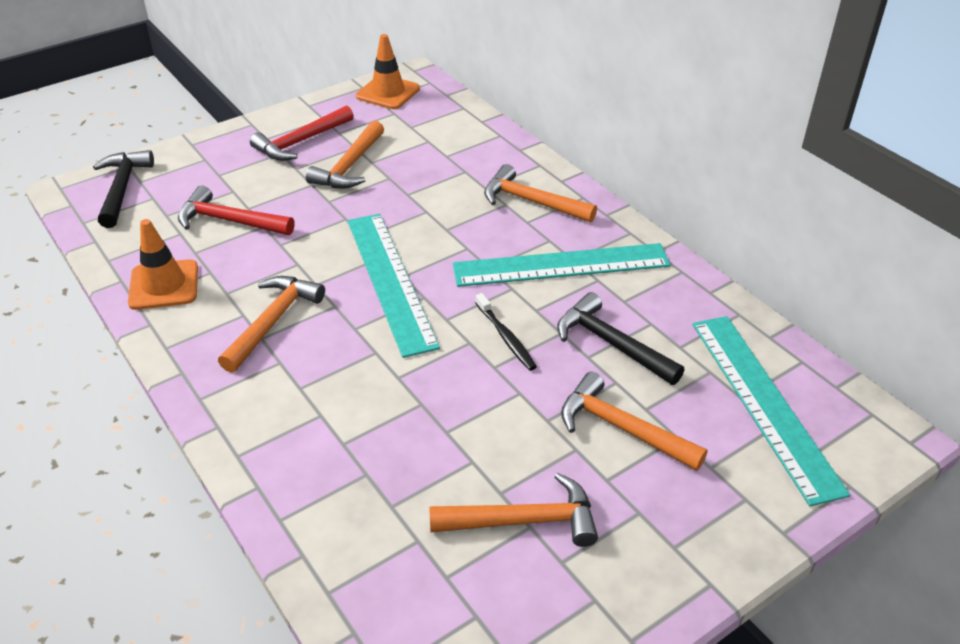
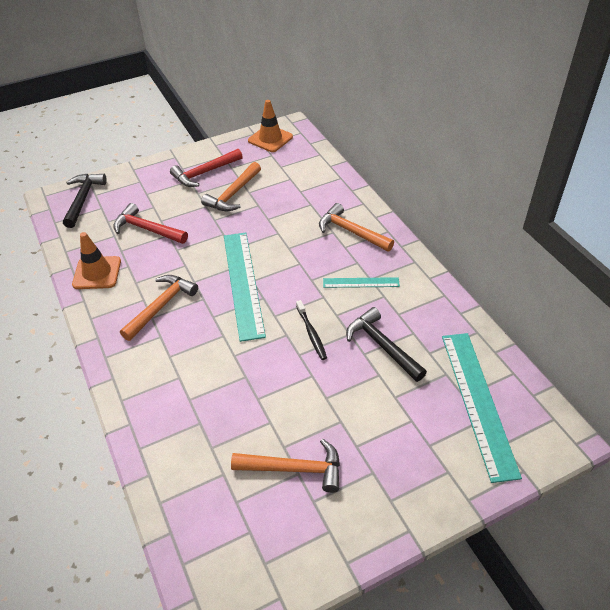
camera: 10 degrees right, 5 degrees up
(561, 265) = (361, 282): turquoise ruler -> turquoise ruler, size x0.51
(622, 428) = (375, 409): orange hammer -> none

